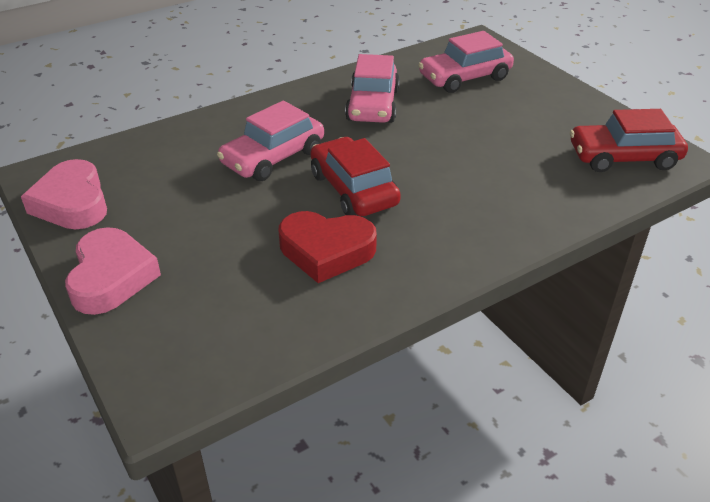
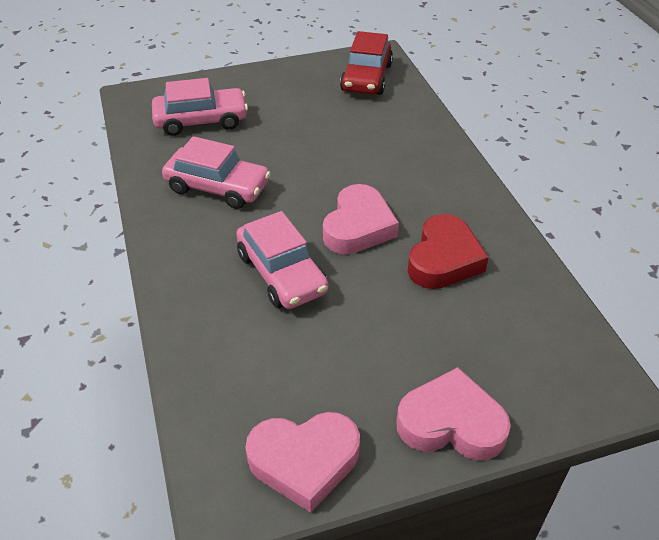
camera: 75 degrees left, 5 degrees up
(353, 189) = (358, 227): red car -> pink heart
(464, 78) = (201, 120): pink car -> pink car turned 90 degrees counterclockwise

